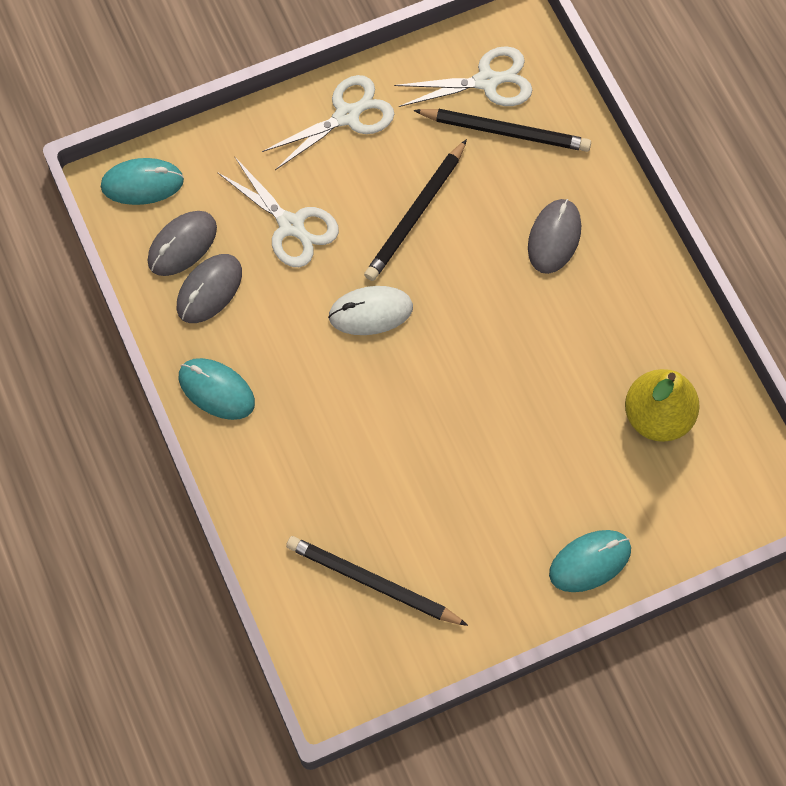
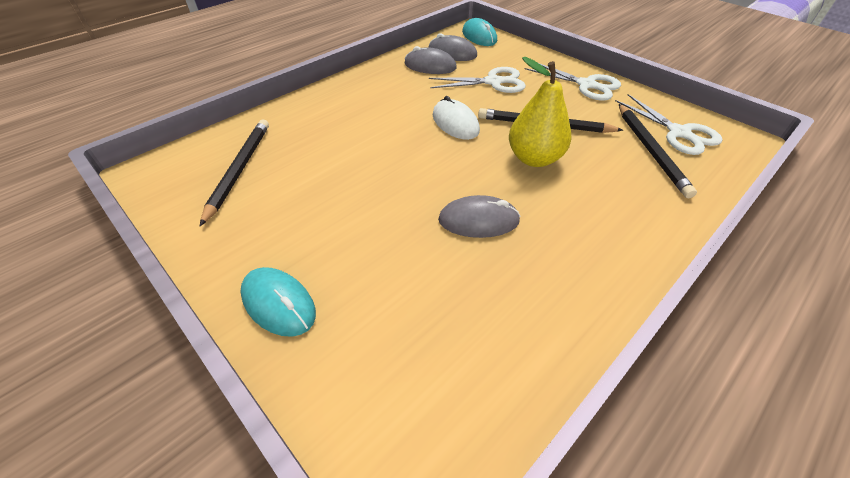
camera: 70 degrees right, 20 degrees down
(216, 390) = (366, 81): turquoise mouse -> none
(291, 225) = (493, 82): white scissors -> white scissors turned 120 degrees counterclockwise
(554, 237) = (589, 197): grey mouse -> grey mouse (478, 220)
(657, 417) = (461, 320): yellow pear -> yellow pear (534, 158)

